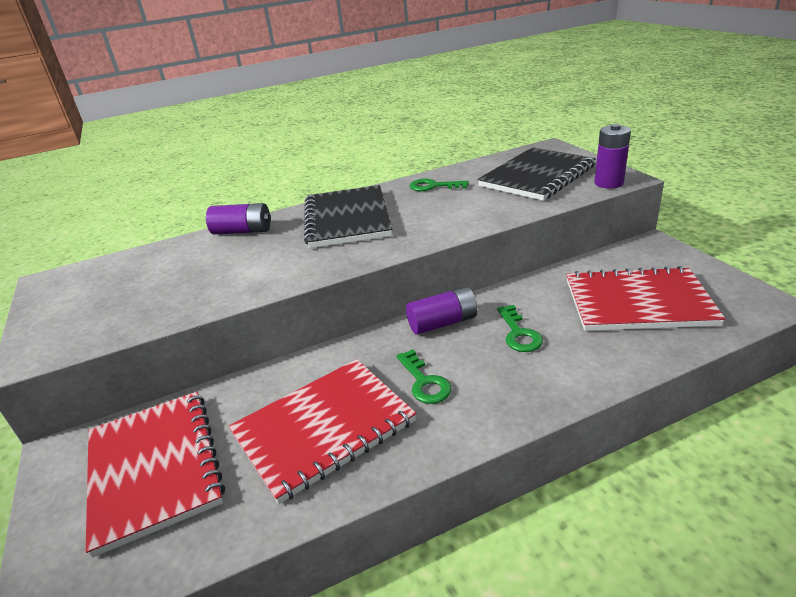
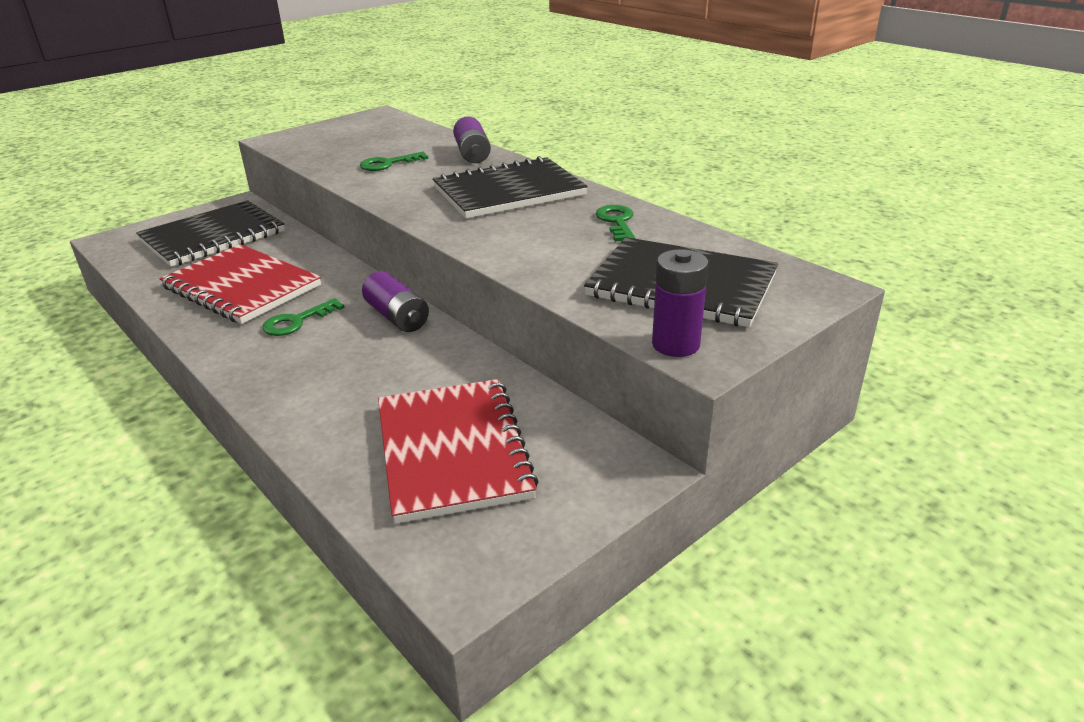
camera: 70 degrees right, 0 degrees up
(154, 468) = (213, 236): red notebook -> black notebook
(519, 333) = (377, 365): green key -> green key (388, 164)

